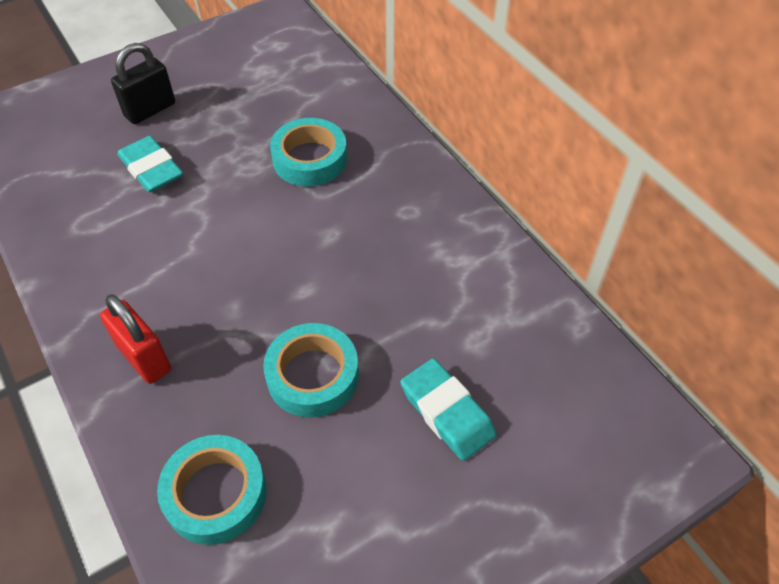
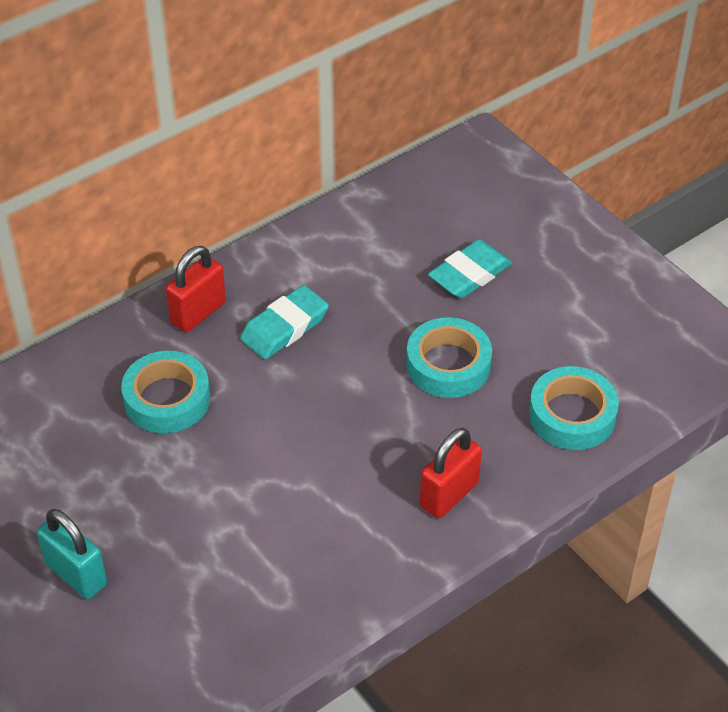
camera: 95 degrees left, 5 degrees down
(150, 110) = (76, 574): black padlock -> turquoise padlock
(151, 169) = (186, 548): turquoise eraser -> turquoise eraser (284, 327)
(408, 180) = (198, 313): none -> red padlock

